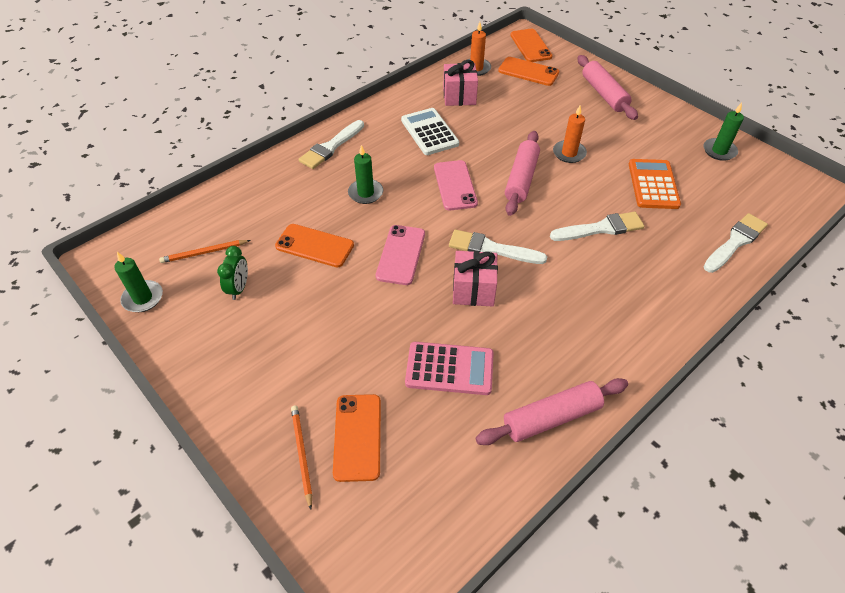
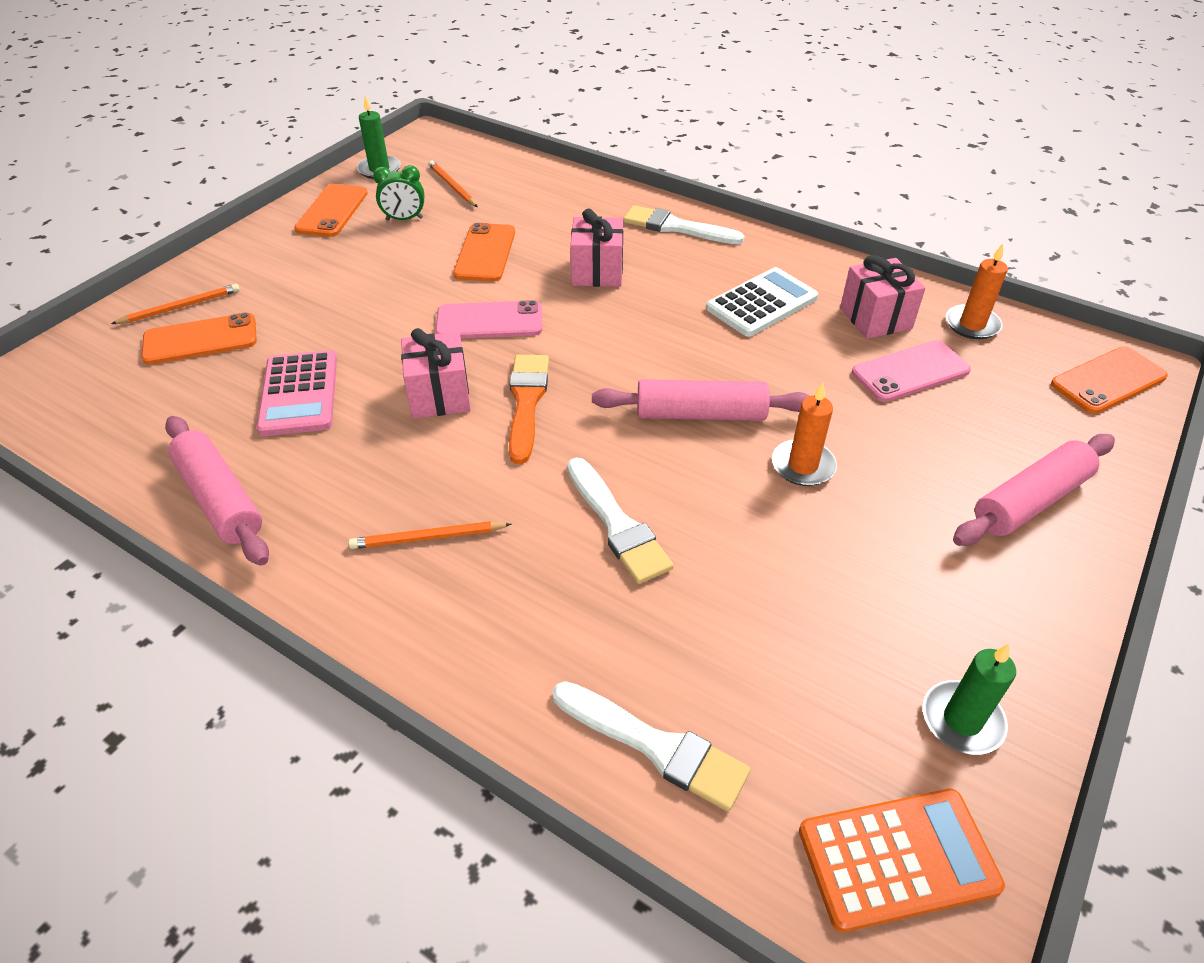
camera: 75 degrees right, 5 degrees down
(365, 193) = (597, 272): green candle -> pink gift
(455, 185) = (650, 346): pink phone -> pink phone (910, 371)
(491, 249) = (526, 402): white brush -> orange brush
(528, 72) = (1016, 387): orange phone -> orange phone (332, 211)
(601, 309) = (428, 538): none -> orange pencil
(653, 184) = (775, 596): orange calculator -> orange calculator (897, 859)

